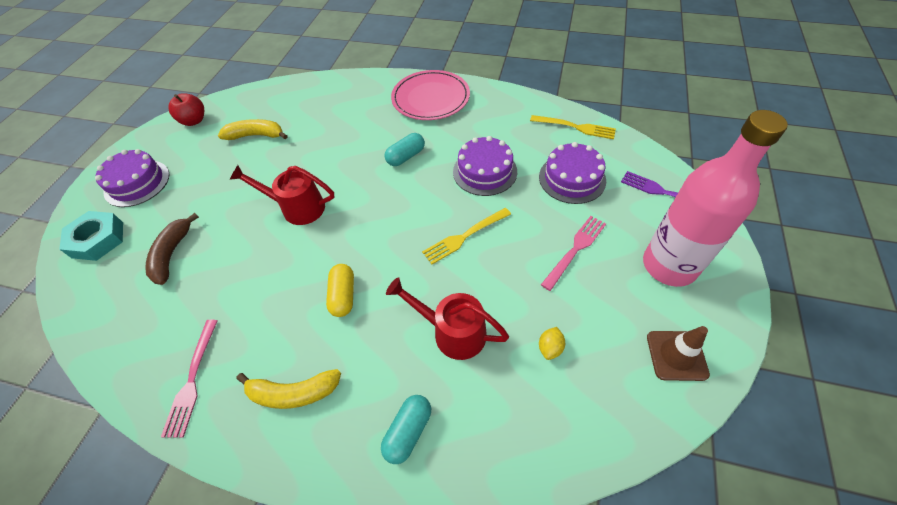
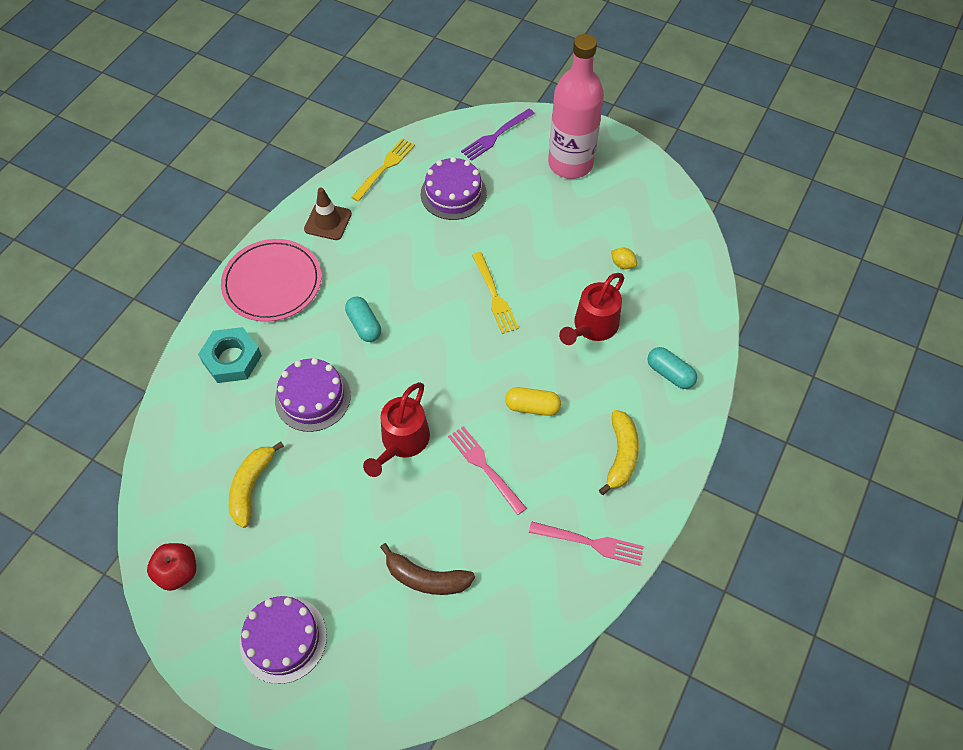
camera: 80 degrees left, 5 degrees up
(97, 240) = (372, 675): turquoise nut -> turquoise nut (232, 359)
(485, 171) = (416, 259): purple cake -> purple cake (312, 397)
(575, 250) = (536, 218): pink fork -> pink fork (485, 467)
(676, 355) = (646, 191): brown traffic cone -> brown traffic cone (328, 221)

